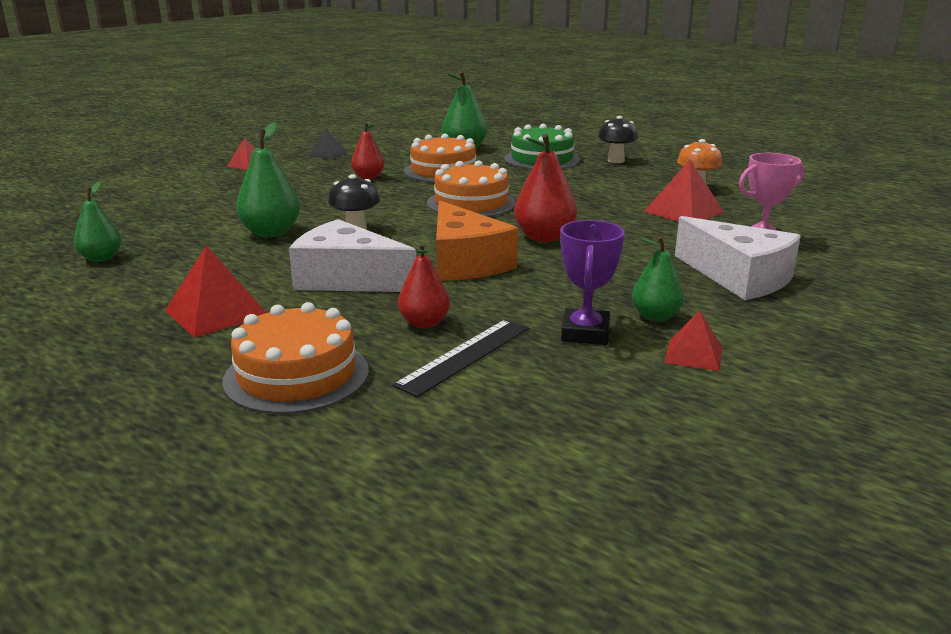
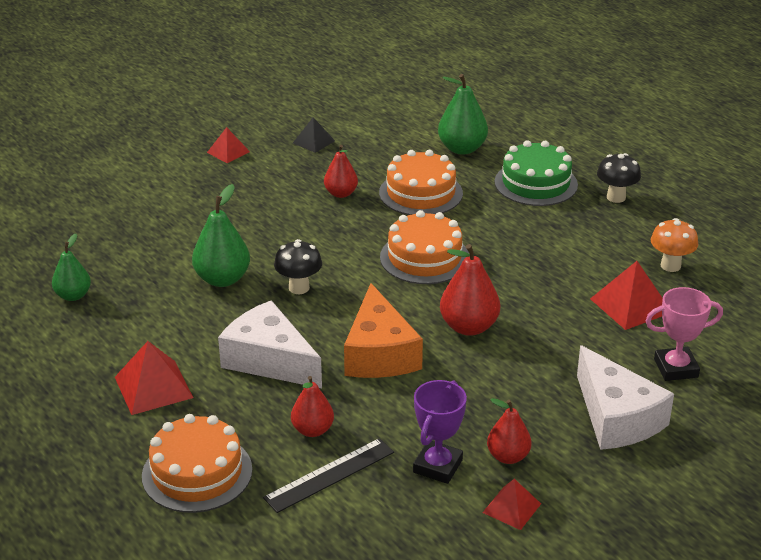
camera: 15 degrees right, 10 degrees up
(655, 316) = (508, 456): green pear -> red pear

